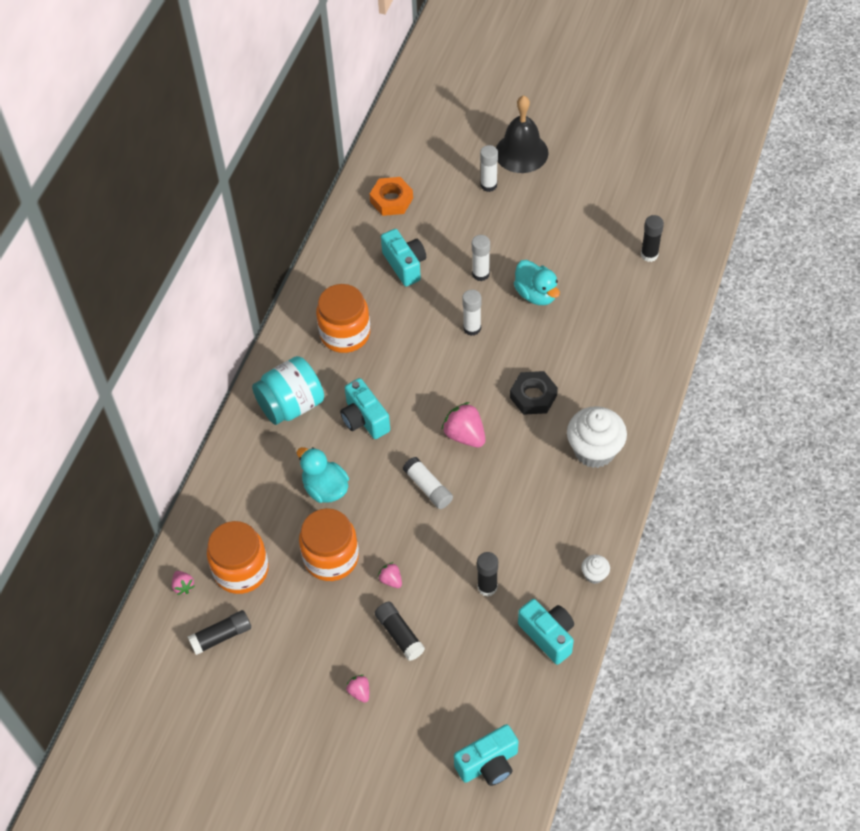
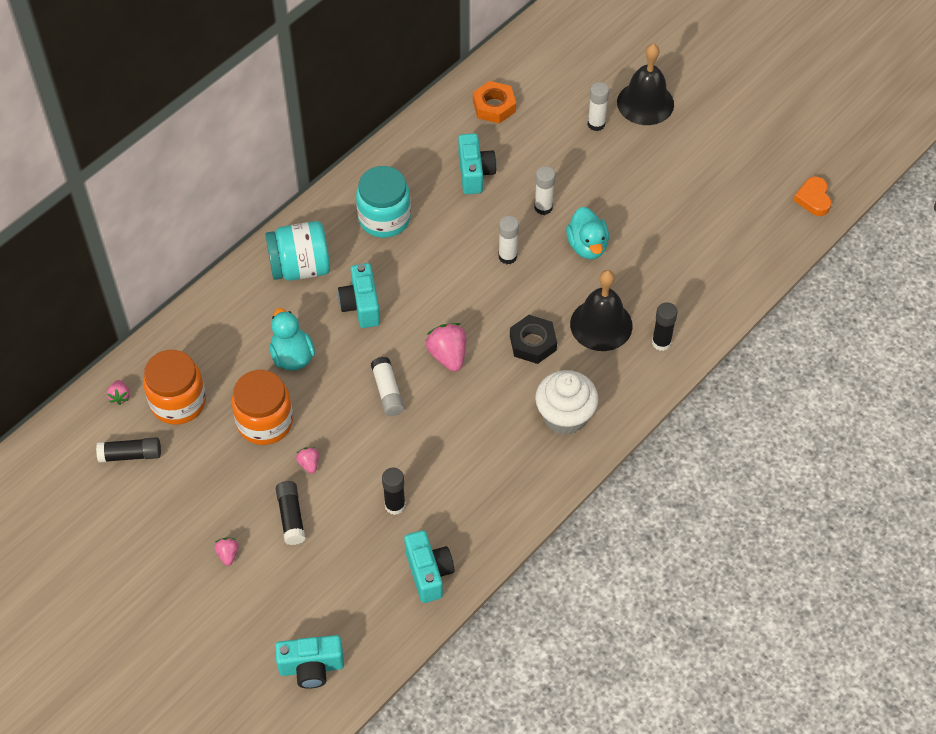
camera: 20 degrees right, 0 degrees up
(345, 333) = (384, 218): orange jar -> turquoise jar
(583, 358) = (601, 324): none -> black bell
(594, 575) = (502, 534): white cupcake -> none
(649, 255) = (720, 247): black glue stick -> black glue stick (661, 342)
(704, 186) = (813, 199): none -> orange heart

